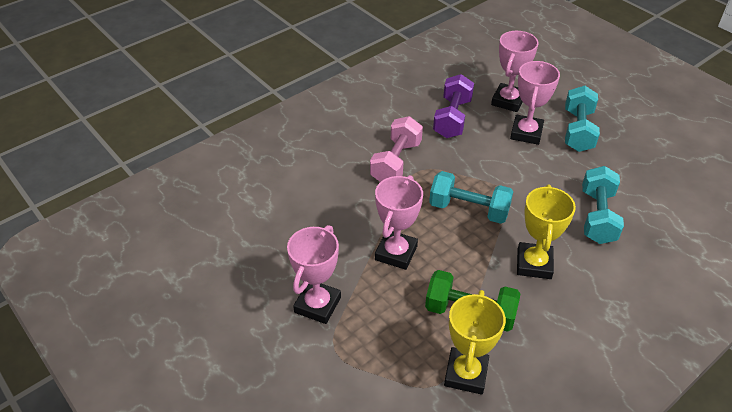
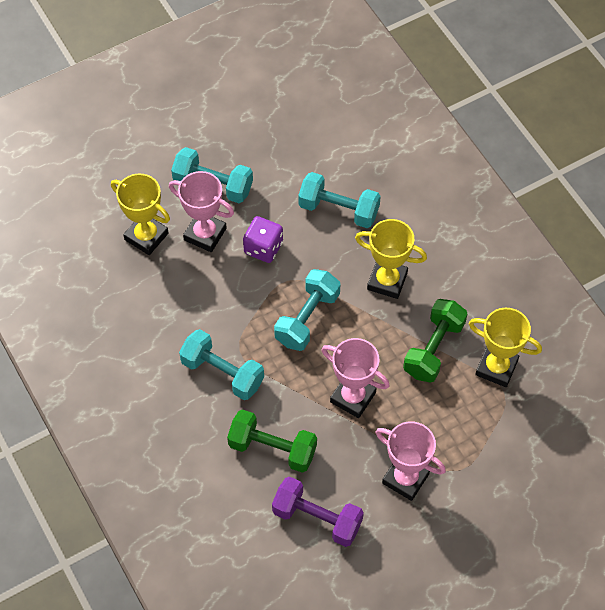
camera: 80 degrees left, 15 degrees up
(331, 203) = (272, 448): none -> green dumbbell
(396, 162) = (222, 373): pink dumbbell -> turquoise dumbbell
(452, 118) = (162, 300): purple dumbbell -> purple dumbbell (317, 518)
(508, 101) = (146, 236): pink trophy -> yellow trophy
(530, 170) = (263, 248): none -> purple dice

